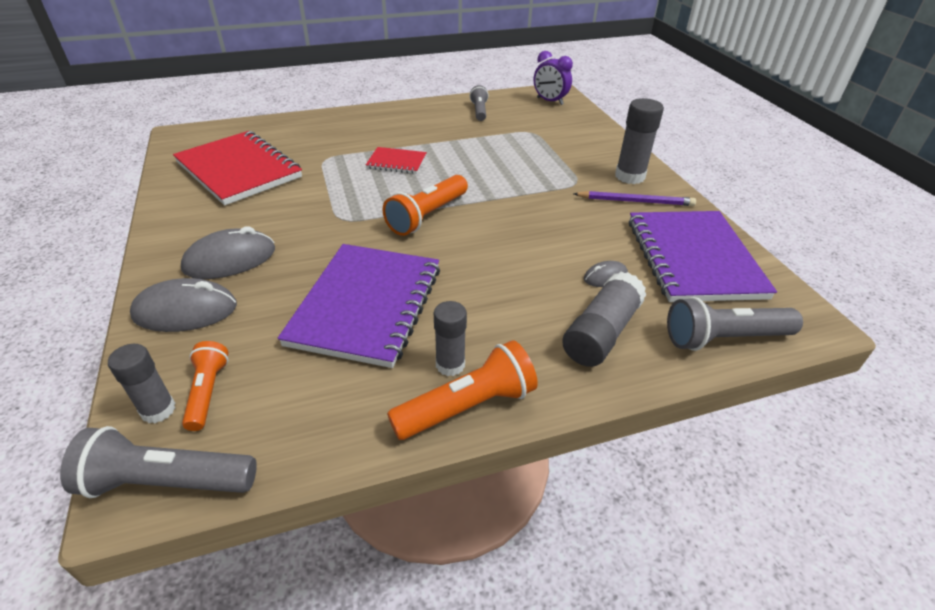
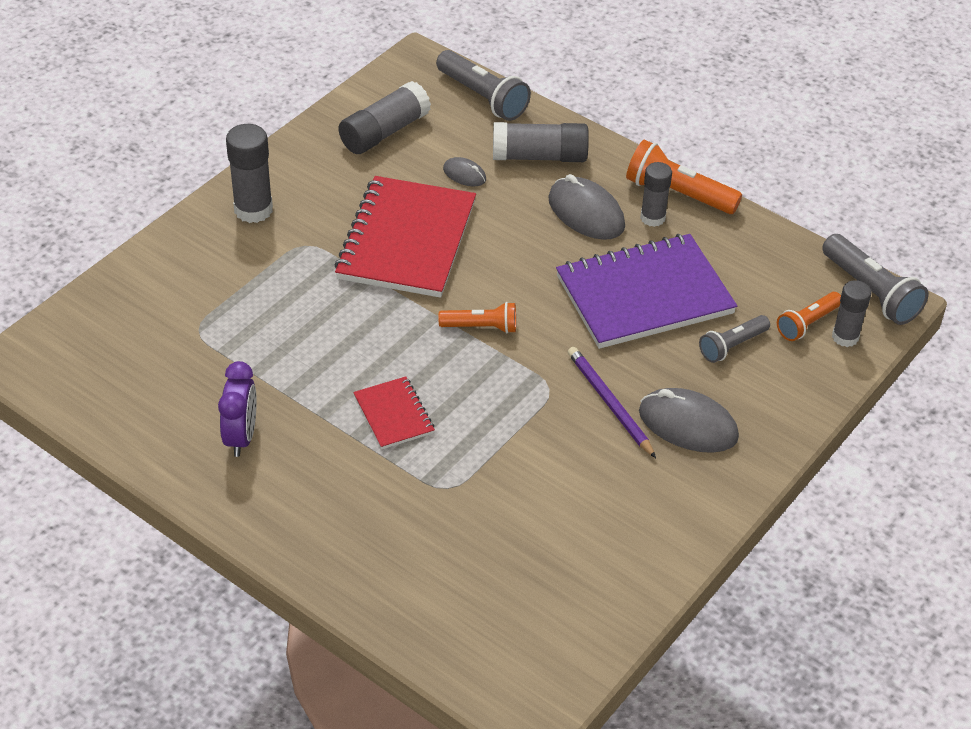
camera: 125 degrees left, 5 degrees up
(185, 311) = (767, 400): grey mouse -> grey mouse (586, 213)
(239, 170) = (549, 553): red notebook -> red notebook (406, 240)
(427, 216) = (481, 327): orange flashlight -> orange flashlight, size x0.63
(479, 111) = (167, 412): grey flashlight -> grey flashlight (732, 346)
(550, 101) = (67, 353): purple clock -> purple clock (241, 437)
(635, 201) = (309, 191): purple pencil -> purple pencil (609, 403)
(693, 258) = (384, 132): purple notebook -> grey glue stick

